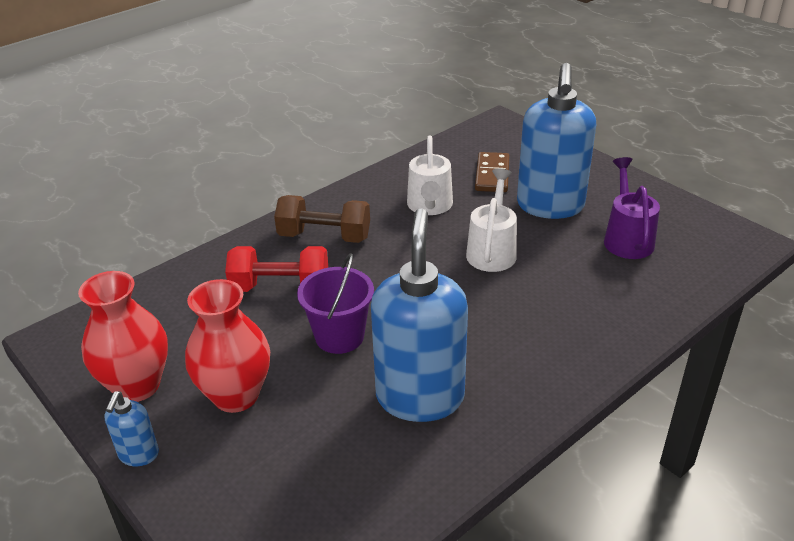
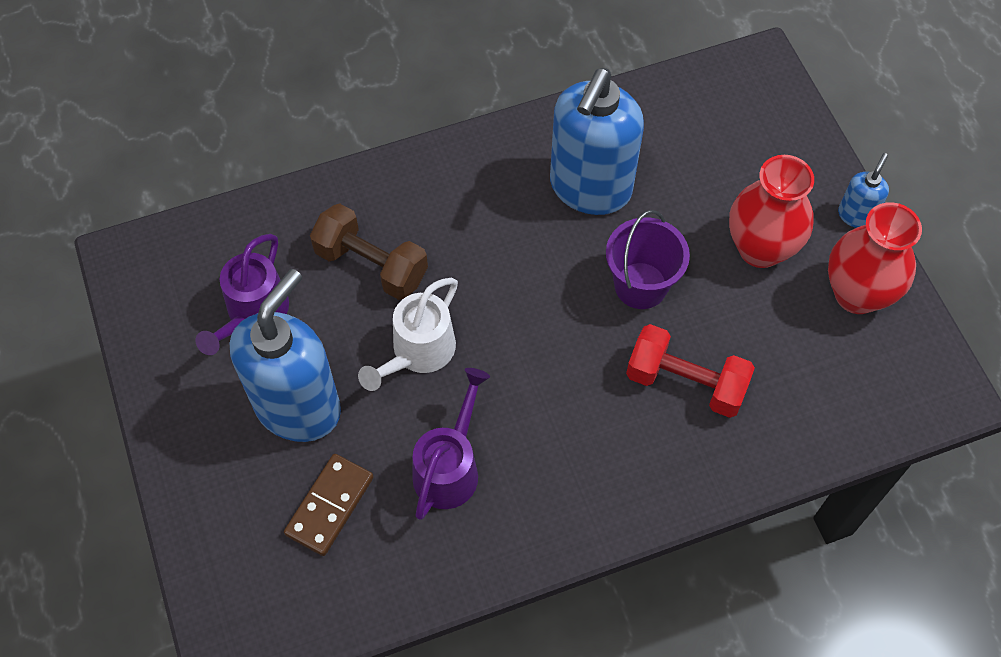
camera: 160 degrees left, 25 degrees up
(324, 236) = (608, 457): brown dumbbell -> brown dumbbell (371, 265)
(429, 207) = (450, 467): white watering can -> purple watering can

